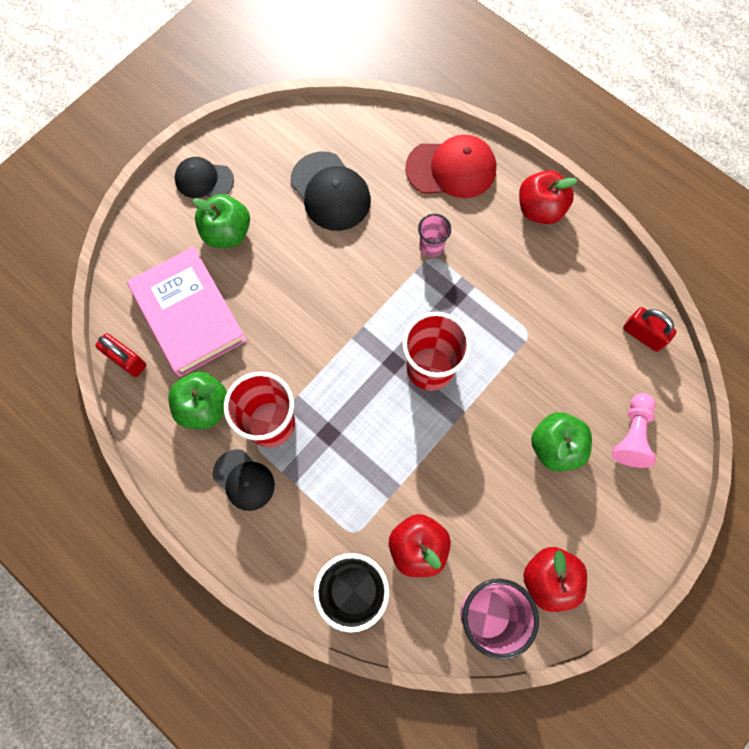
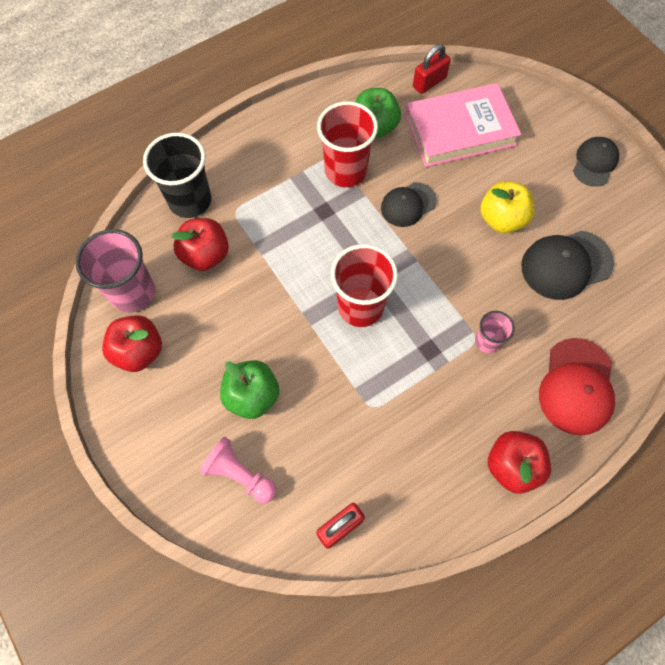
camera: 105 degrees right, 5 degrees down
(227, 232) = (535, 171): green apple -> none
(244, 480) = (304, 143): black cap -> black cap (408, 205)
(293, 255) = (502, 219): none -> yellow apple

